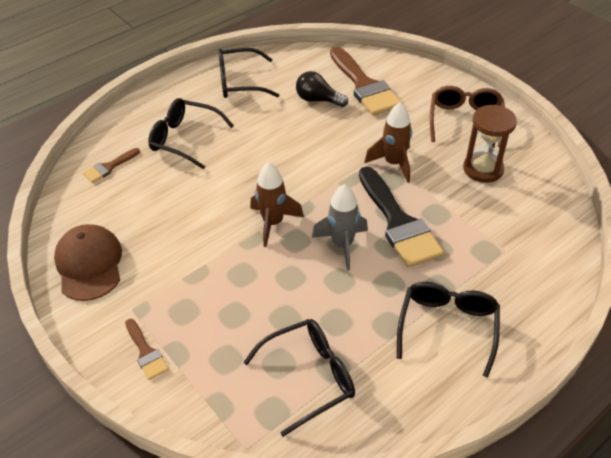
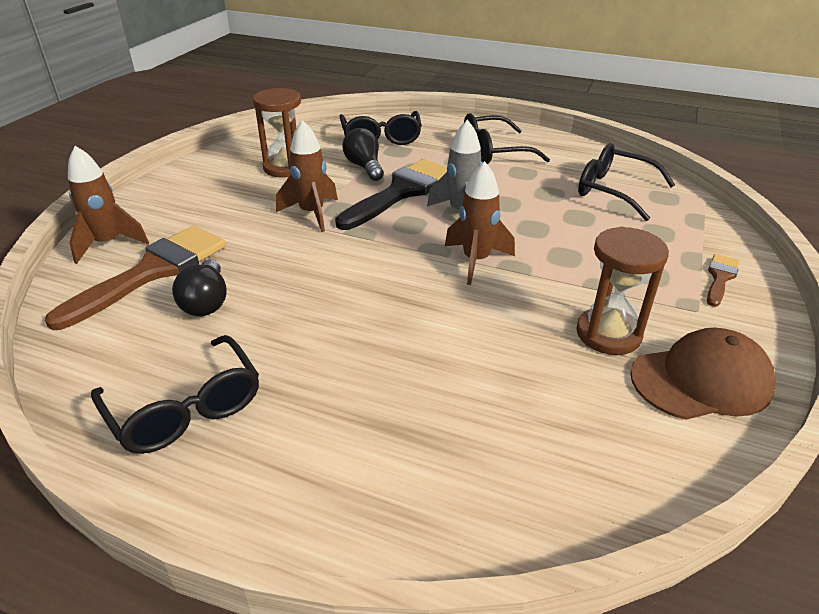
camera: 120 degrees left, 10 degrees down
(89, 264) = (701, 380): brown cap -> brown cap turned 150 degrees counterclockwise
(109, 167) = (530, 475): brown brush -> none
(155, 247) = (608, 334): none -> brown hourglass
(185, 139) = (388, 408): black glasses -> black glasses (381, 138)
(409, 74) = (108, 243): none -> brown rocket
(459, 216) = (364, 167): none -> black light bulb
(465, 121) = (205, 189): brown glasses -> none

